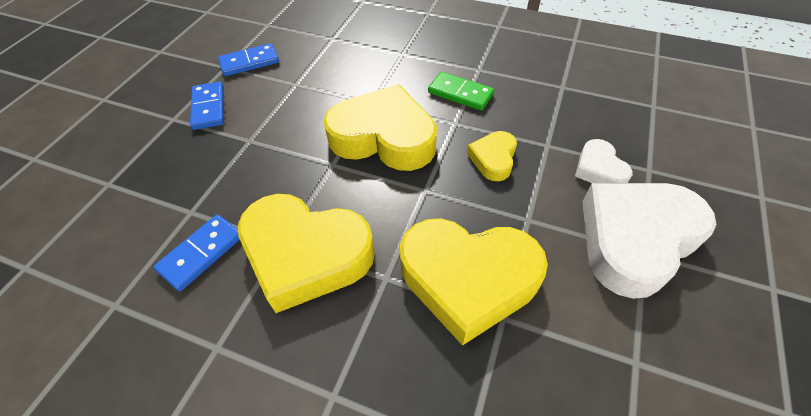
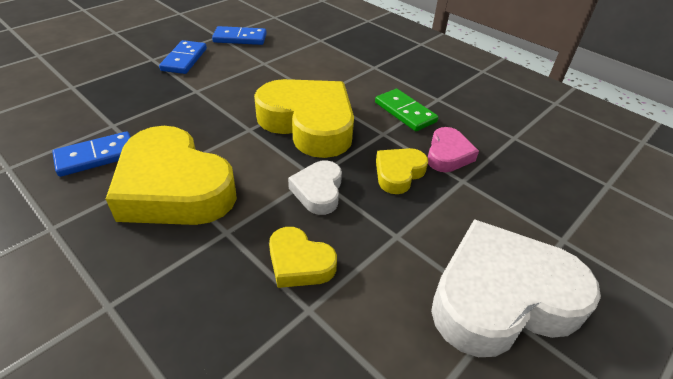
camera: 20 degrees right, 10 degrees down
(468, 279) = (299, 263): yellow heart -> yellow heart, size x0.49
(521, 124) = (448, 155): none -> pink heart
(599, 169) = (504, 219): white heart -> white heart (318, 191)

